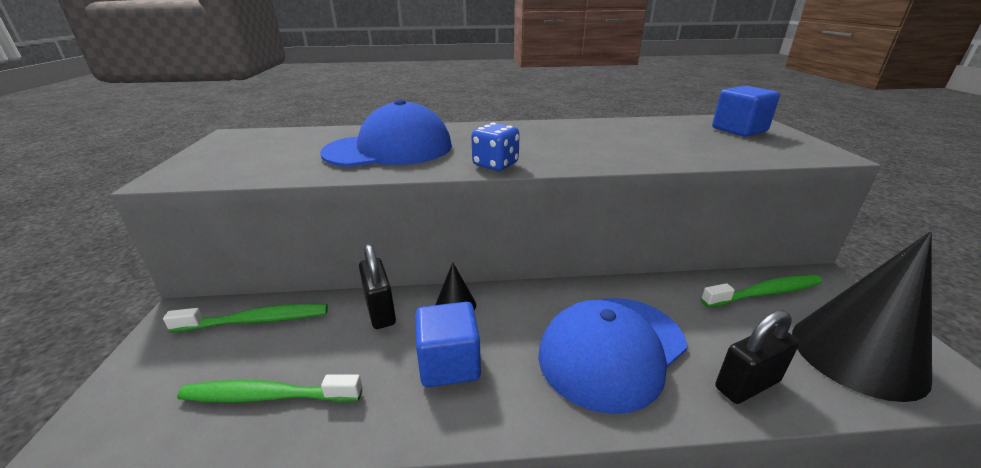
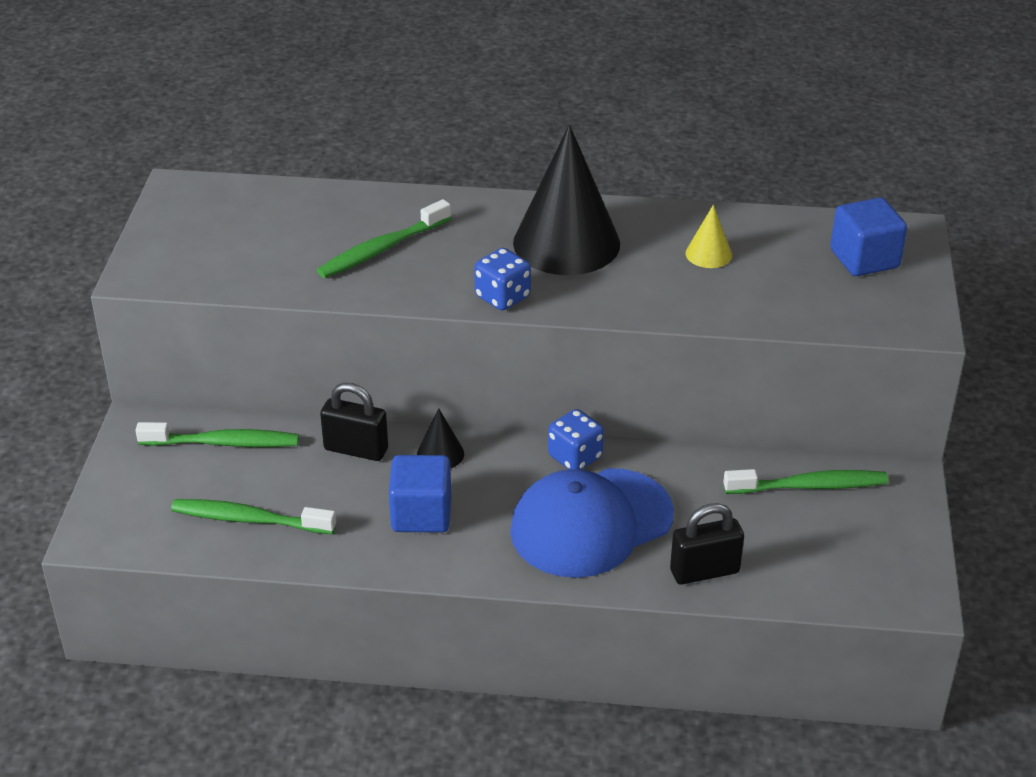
camera: 10 degrees right, 10 degrees up
(380, 311) = (356, 449): black padlock -> black padlock turned 60 degrees counterclockwise
(389, 149) = (382, 249): blue cap -> green toothbrush
(568, 294) = (575, 457): none -> blue dice
(633, 135) = (708, 254): none -> yellow cone
(857, 354) = (844, 562): black cone -> black cone (566, 243)

